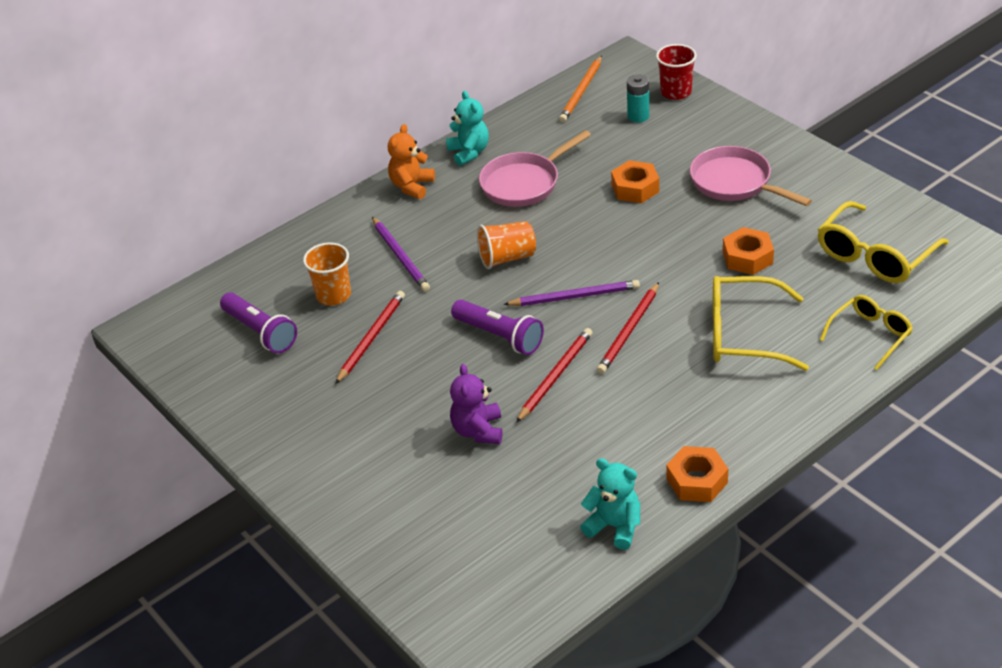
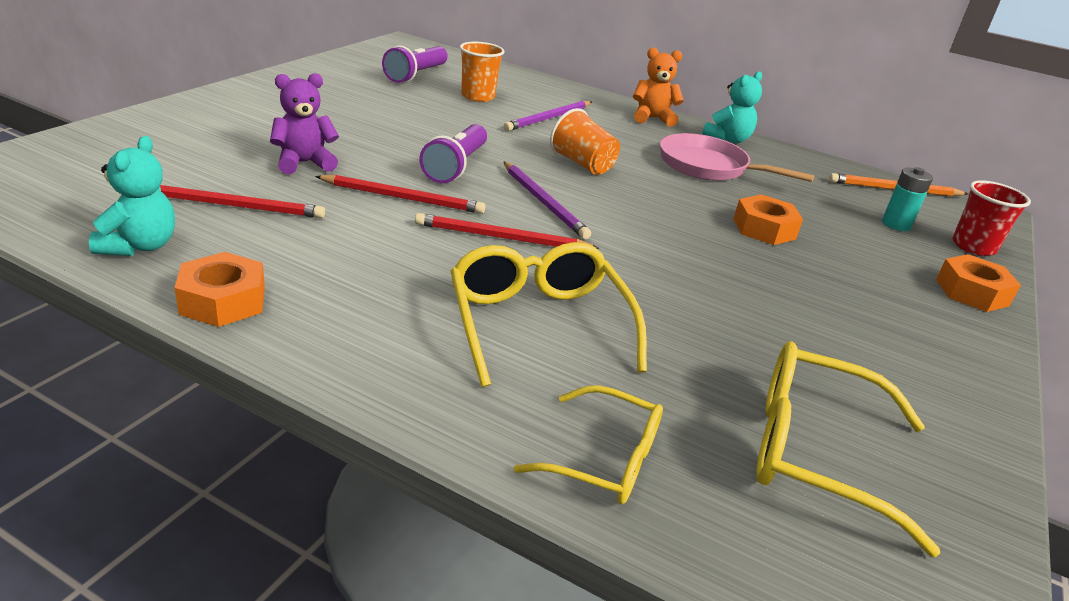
camera: 60 degrees right, 10 degrees down
(371, 338) = (427, 112): red pencil -> red pencil (235, 206)
(735, 182) = (850, 300): pink pan -> none
(747, 257) = (703, 319): orange nut -> orange nut (971, 292)

